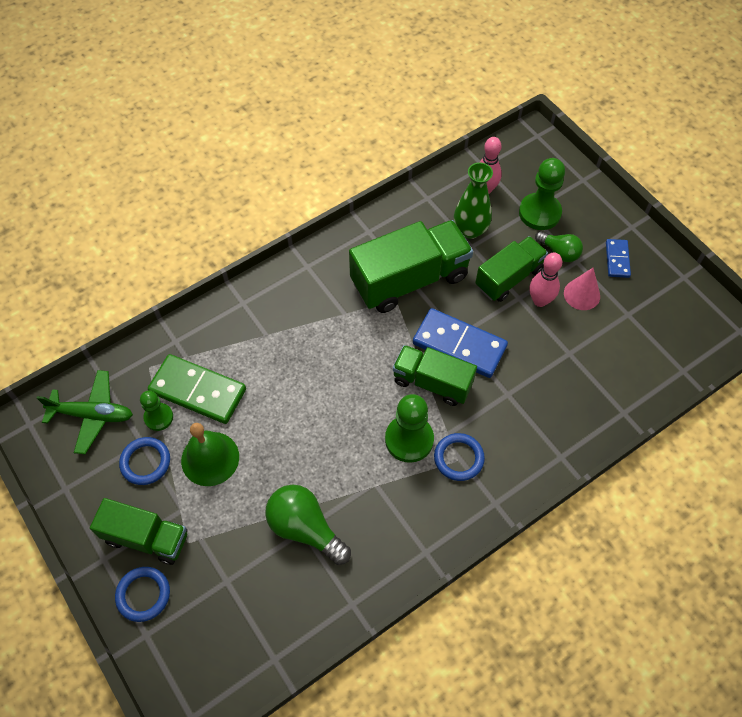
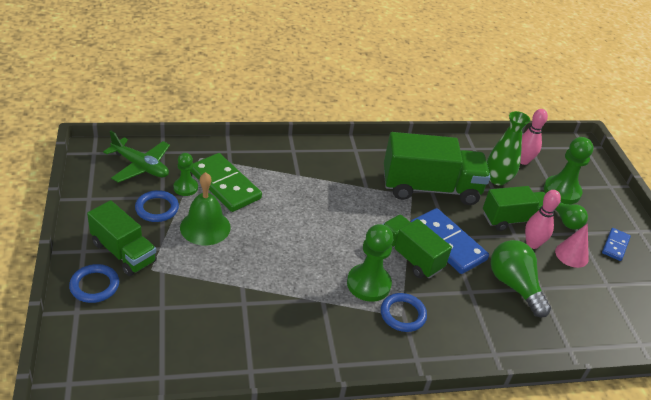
camera: 20 degrees right, 20 degrees down
(305, 528) = (247, 302): green light bulb -> green light bulb (514, 286)

